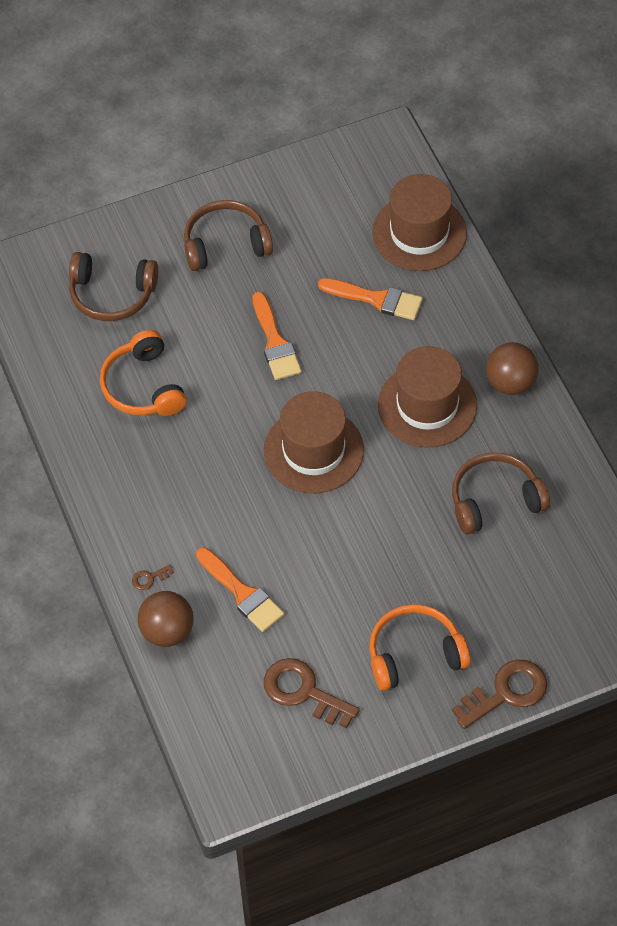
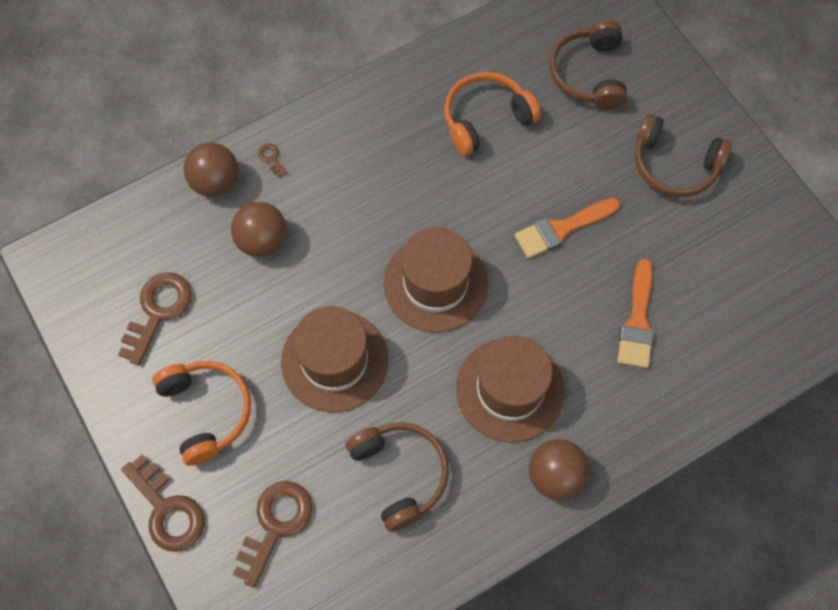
camera: 80 degrees right, 10 degrees up
(225, 244) = (674, 165): brown headphones -> brown headphones turned 135 degrees clockwise
(242, 593) = (262, 241): orange brush -> brown ball
(419, 233) = (737, 355): brown hat -> brown hat (334, 360)
(530, 603) = (275, 525): none -> brown key

